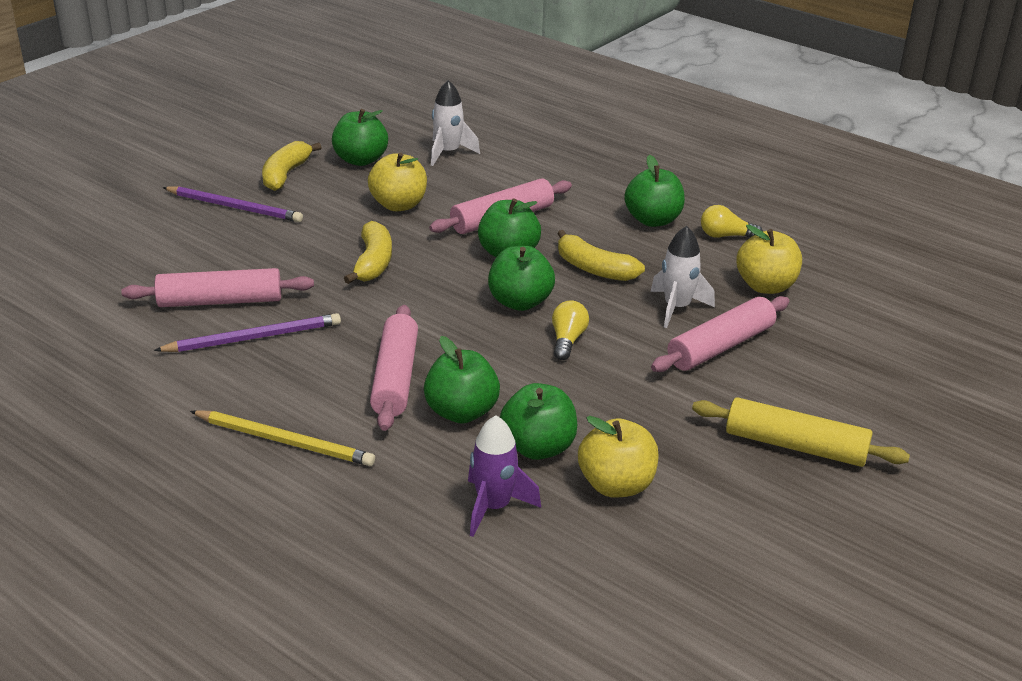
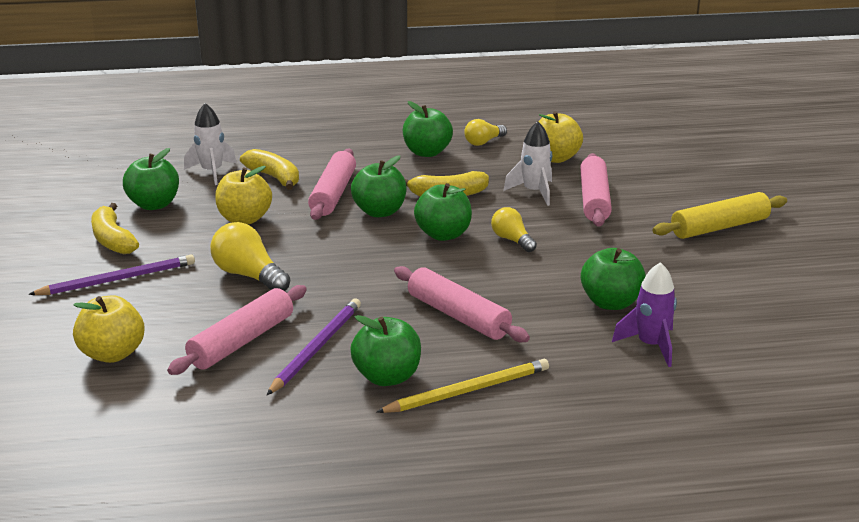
camera: 45 degrees left, 5 degrees down
(317, 253) = (249, 275): none -> yellow light bulb
(373, 263) = (302, 261): yellow banana -> yellow banana (274, 177)
(461, 412) = (534, 310): green apple -> green apple (387, 377)
(616, 485) = (683, 296): yellow apple -> yellow apple (112, 354)

